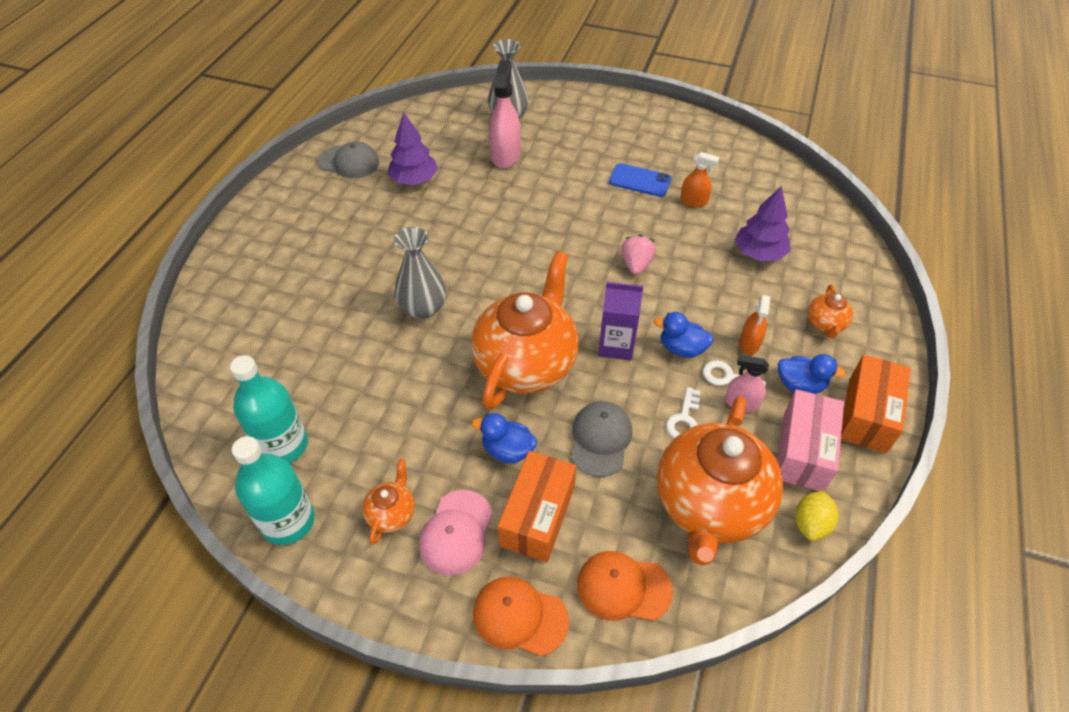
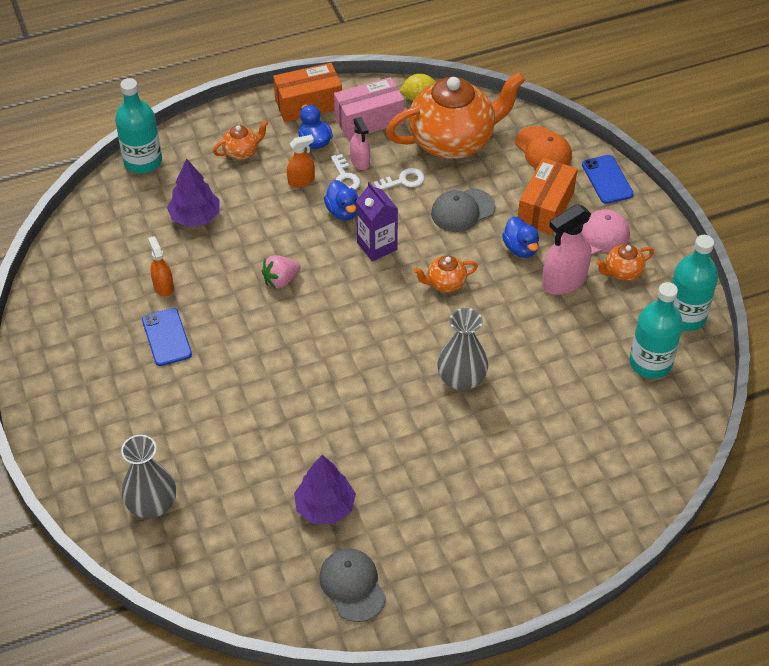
camera: 130 degrees left, 0 degrees up
(505, 155) = (220, 461): pink spray bottle -> pink spray bottle (564, 281)
(519, 616) = (607, 179): orange cap -> blue phone
(526, 364) = (445, 283): orange teapot -> orange teapot, size x0.43
(538, 516) = (545, 207): orange box -> orange box turned 45 degrees counterclockwise
(860, 256) = (143, 161): none -> turquoise bottle

